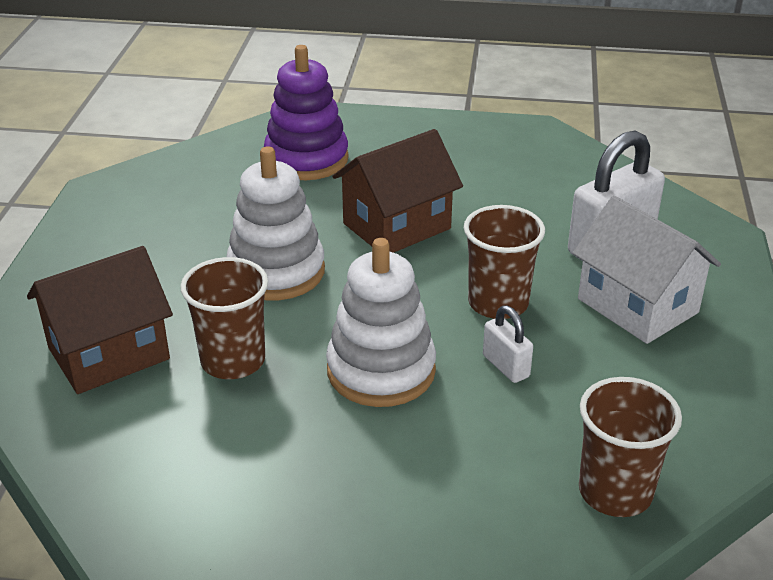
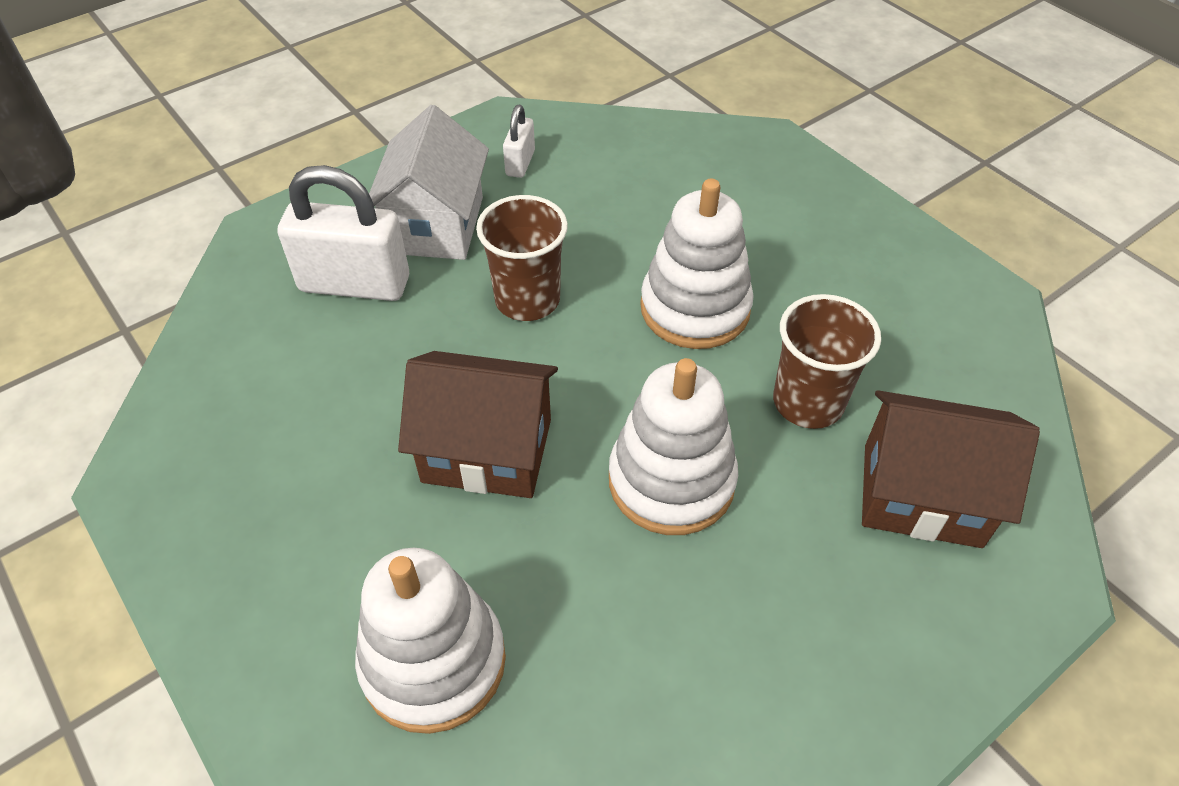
camera: 135 degrees left, 15 degrees up
(306, 159) = (433, 661): purple stacking toy -> white stacking toy
(506, 366) = (600, 249): white padlock -> white padlock (520, 163)
(615, 492) = (651, 143): brown cup -> none

